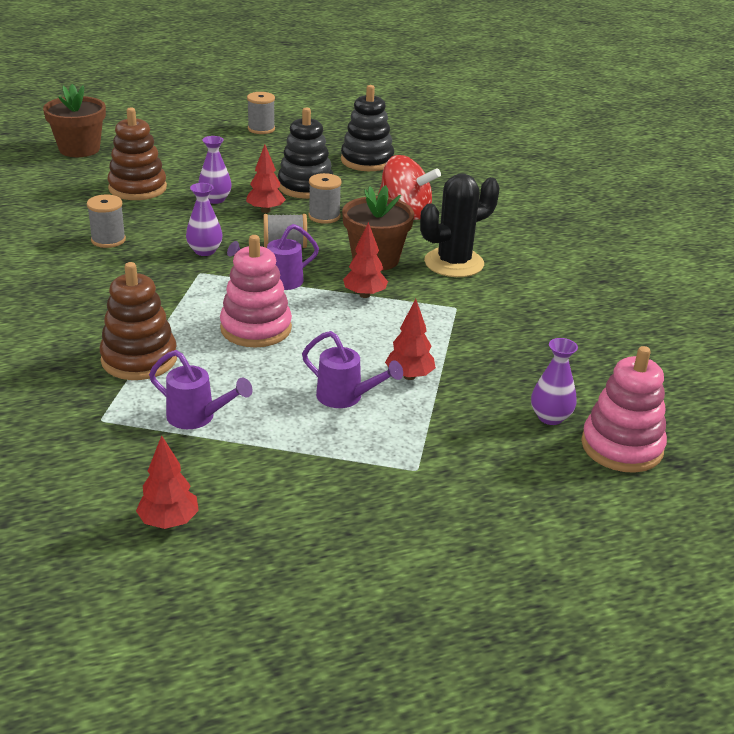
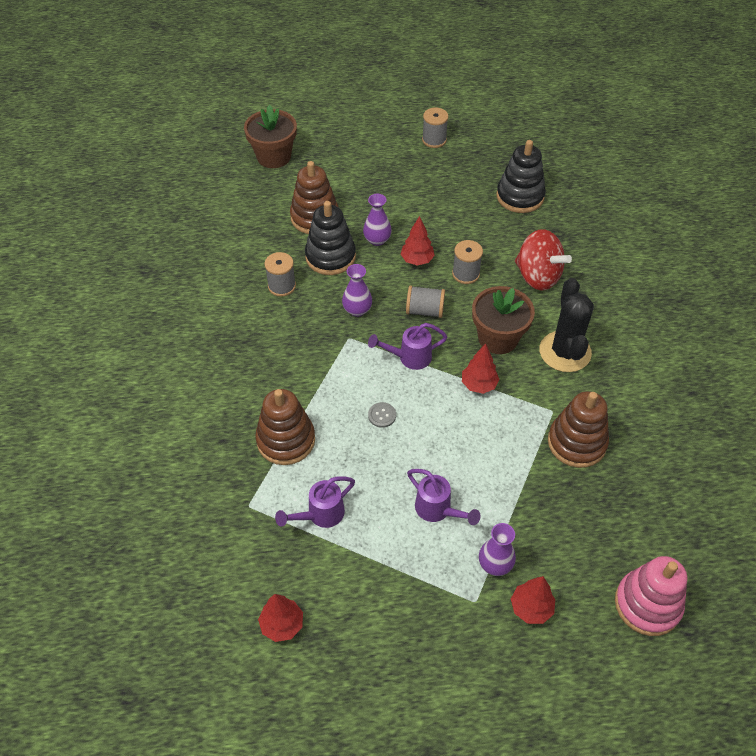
camera: 15 degrees right, 20 degrees up
(198, 417) = (320, 515): purple watering can -> purple watering can turned 105 degrees clockwise
(256, 328) = (382, 415): pink stacking toy -> grey button
(305, 187) = (457, 230): black stacking toy -> black stacking toy (330, 257)
(409, 376) = (494, 492): red tree -> red tree (531, 608)
(454, 263) = (565, 352): black cactus -> black cactus turned 75 degrees counterclockwise
(492, 328) = (576, 442): none -> brown stacking toy
(550, 417) = (597, 560): purple vase -> purple vase (495, 564)

